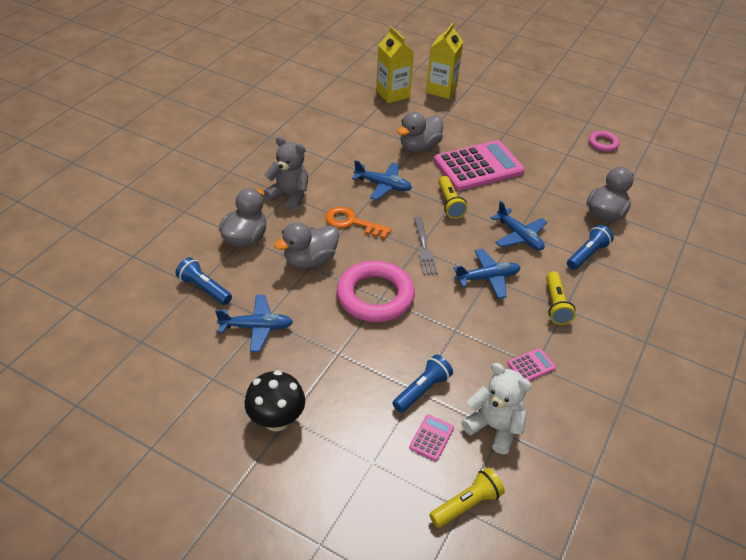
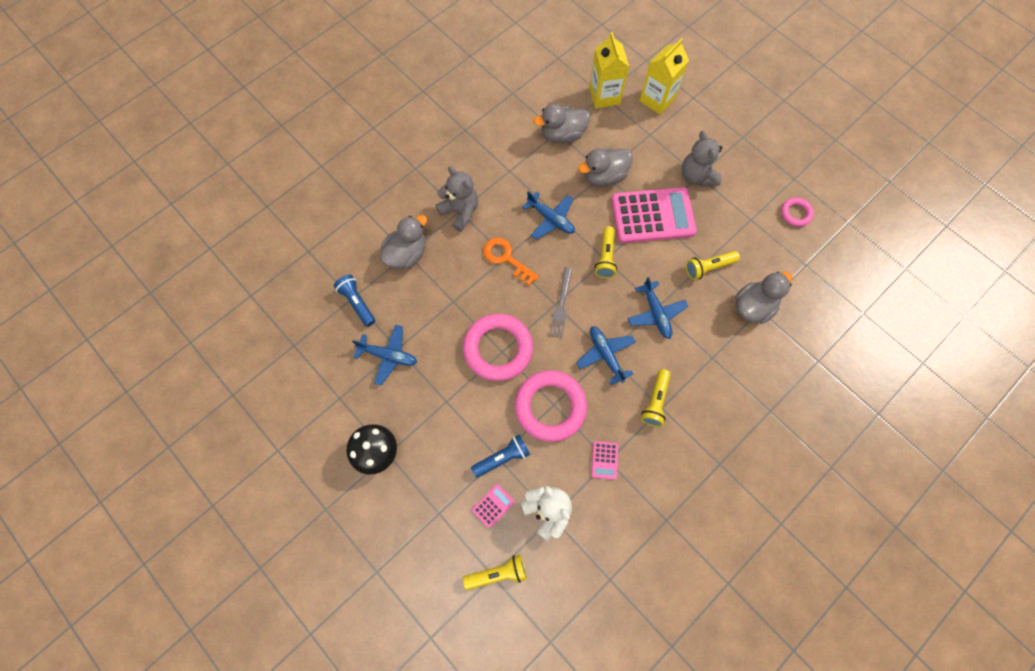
camera: 20 degrees right, 25 degrees up
(310, 260) = (455, 294): grey duck -> grey duck (562, 135)
(452, 333) = (550, 407): none -> pink ring
(487, 278) = (605, 355): blue plane -> blue plane turned 120 degrees counterclockwise
(503, 133) = (697, 176): none -> grey teddy bear
(531, 366) = (604, 460): pink calculator -> pink calculator turned 105 degrees clockwise
(549, 194) = (708, 268): none -> yellow flashlight
(587, 254) = (711, 352): blue flashlight -> none

